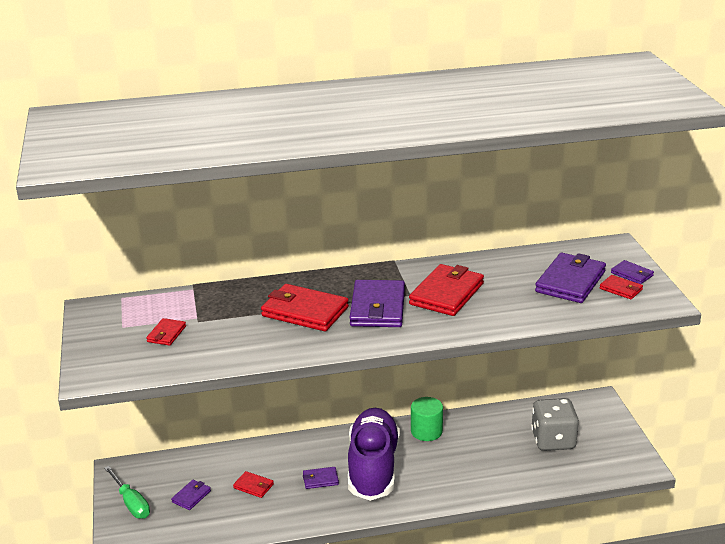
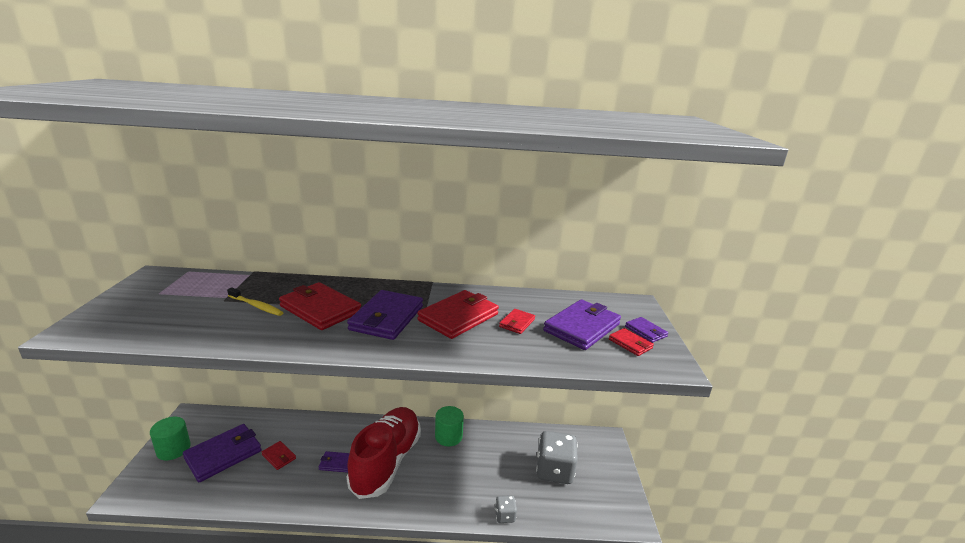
camera: 10 degrees right, 5 degrees down
(131, 503) = (173, 449): green screwdriver -> green cylinder
(166, 334) = (185, 306): red wallet -> red wallet (517, 323)
(191, 496) = (223, 454): purple wallet -> purple wallet, size x2.01
(238, 320) = (256, 306): none -> yellow toothbrush
(373, 468) = (386, 462): purple shoe -> red shoe
(518, 488) = (505, 516): none -> grey dice

